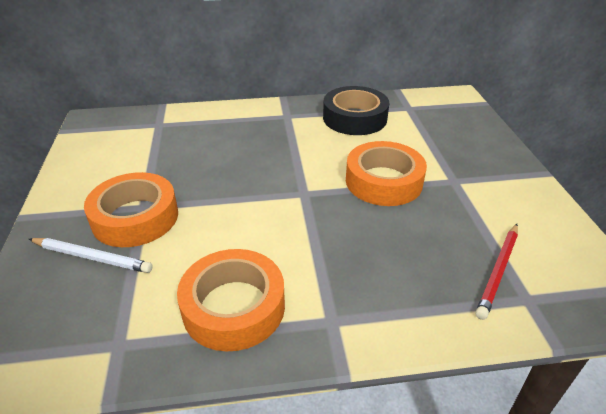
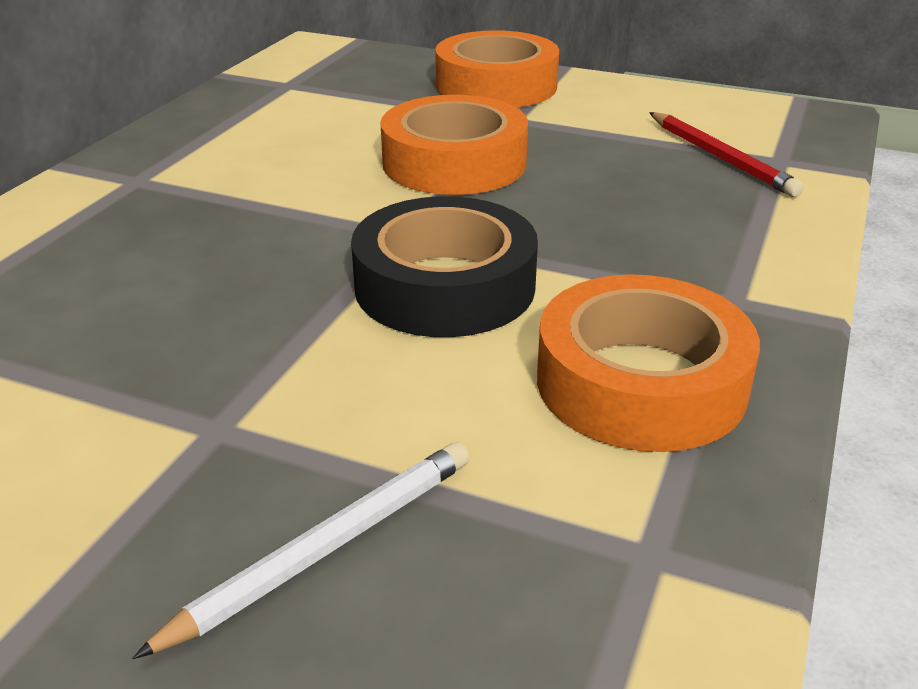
camera: 60 degrees left, 5 degrees down
(135, 217) = (245, 448): orange tape -> orange tape (496, 86)
(354, 118) = (248, 128): black tape -> black tape (445, 286)

